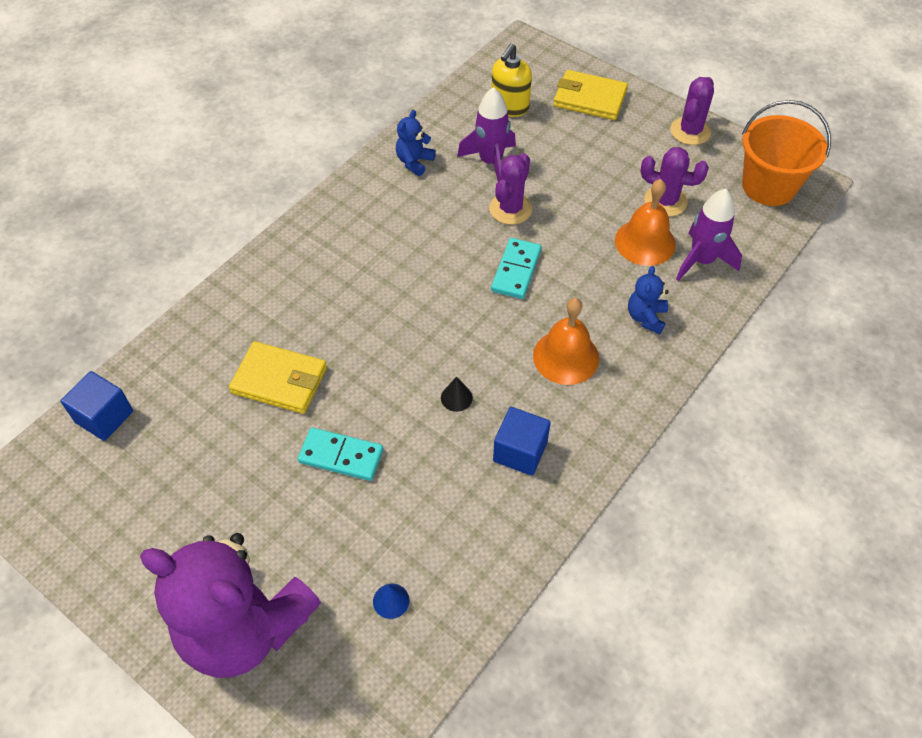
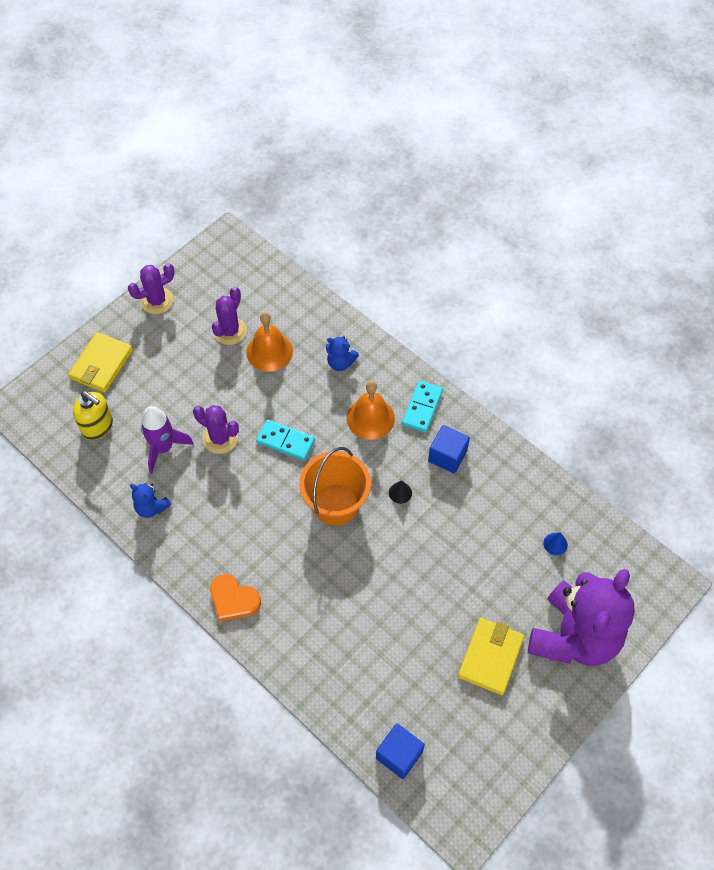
camera: 85 degrees left, 5 degrees up
(279, 380) = (374, 617): yellow wallet -> yellow wallet (490, 657)
(304, 243) = (233, 600): none -> orange heart
(341, 456) = (445, 573): turquoise domino -> turquoise domino (422, 407)
(690, 131) = (157, 301): purple cactus -> purple cactus turned 60 degrees counterclockwise
(702, 260) = (292, 319): purple rocket -> none
(768, 186) = (226, 263): orange bucket -> orange bucket (336, 504)

